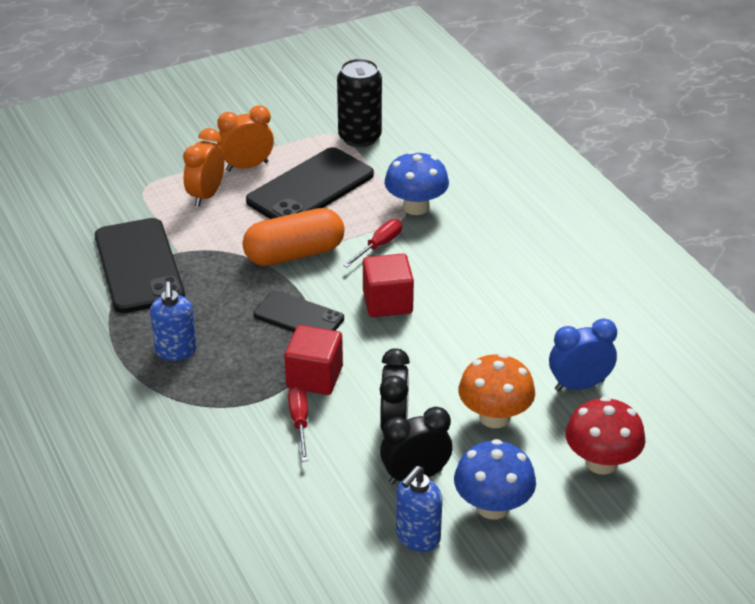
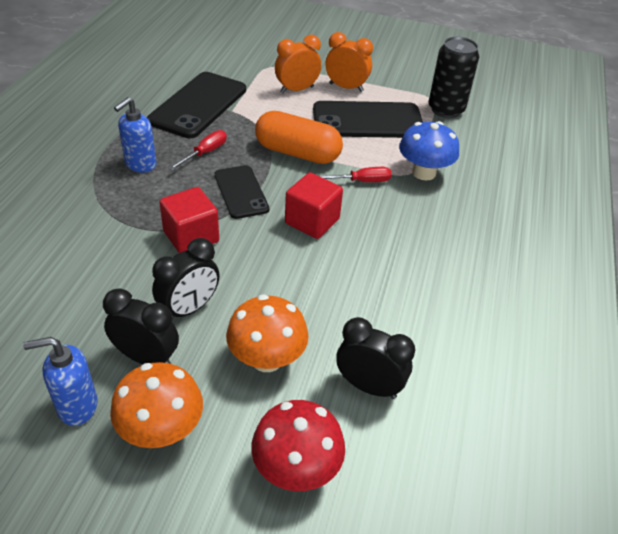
camera: 40 degrees right, 5 degrees up
(299, 422) = (136, 259): red screwdriver -> red screwdriver (205, 153)
(492, 506) = (161, 430): blue mushroom -> orange mushroom
(579, 385) = (369, 386): blue clock -> black clock

